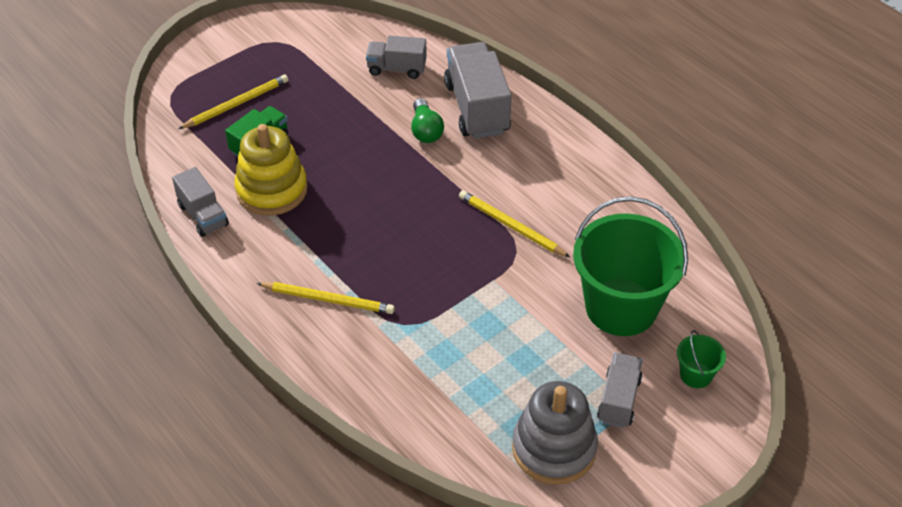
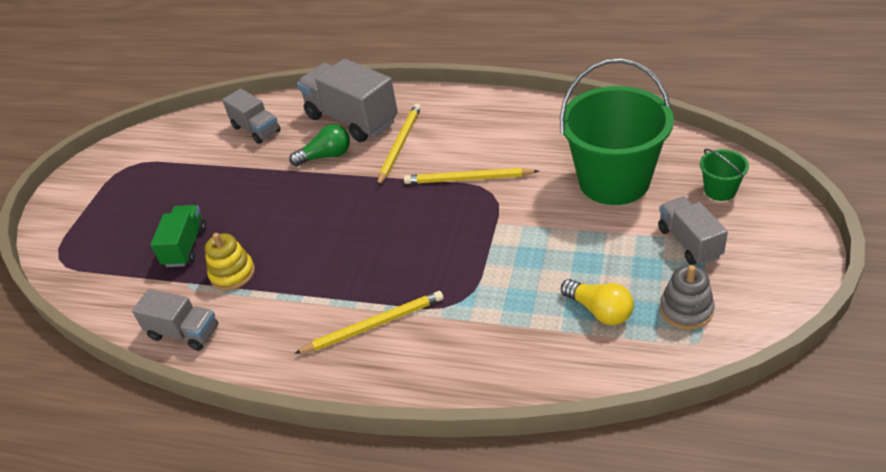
camera: 30 degrees left, 5 degrees down
(236, 104) = (133, 230): yellow pencil -> yellow pencil (399, 145)
(272, 190) = (232, 274): yellow stacking toy -> yellow stacking toy, size x0.59
(396, 68) = (256, 129): grey truck -> grey truck turned 105 degrees counterclockwise
(425, 130) = (326, 156): green light bulb -> green light bulb turned 60 degrees counterclockwise
(491, 403) = (599, 311): none -> yellow light bulb
(554, 448) = (686, 310): grey stacking toy -> grey stacking toy, size x0.59

